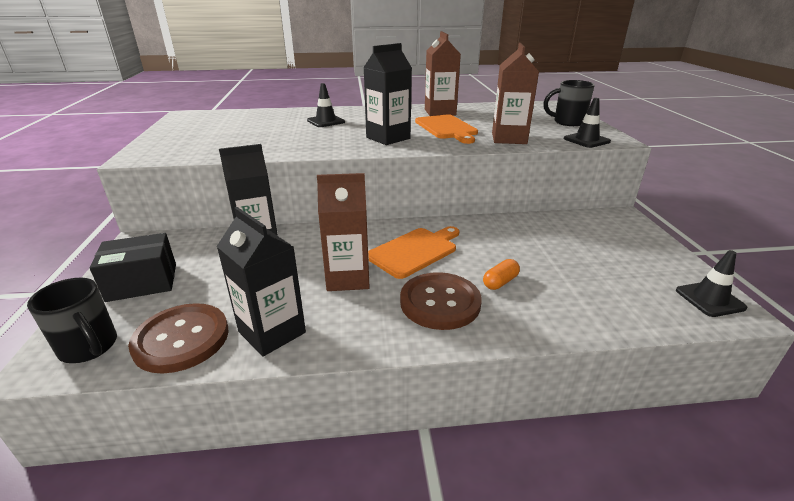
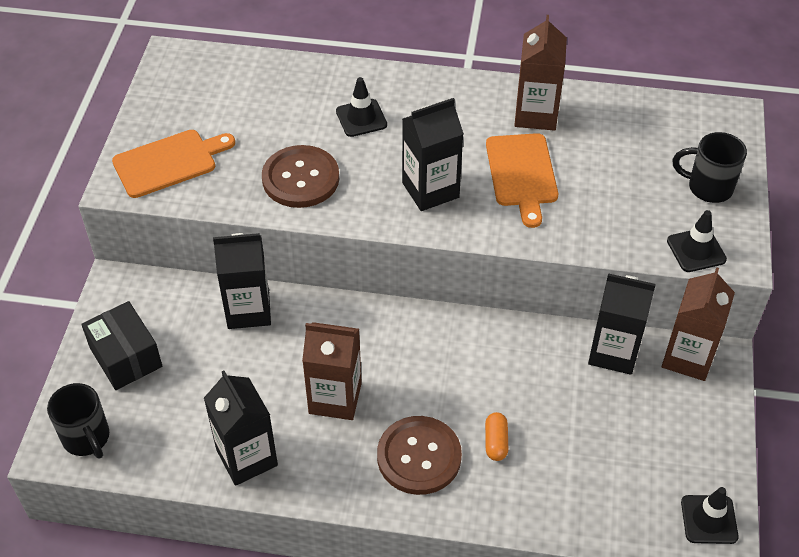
camera: 15 degrees right, 20 degrees up
(142, 282) = (126, 357): black box -> black box turned 60 degrees clockwise
(181, 339) = (165, 447): brown button -> brown button (300, 178)
(414, 251) = (422, 369): orange cutting board -> orange cutting board (169, 162)
(500, 282) = (496, 442): orange capsule -> orange capsule turned 60 degrees counterclockwise
(509, 138) = (592, 224): brown carton -> brown carton (688, 357)
(550, 223) = (613, 352): none -> black carton

